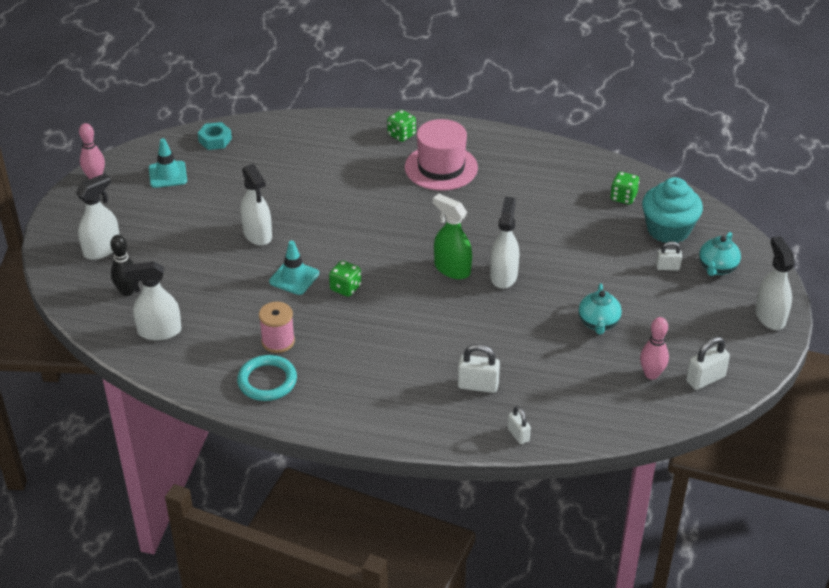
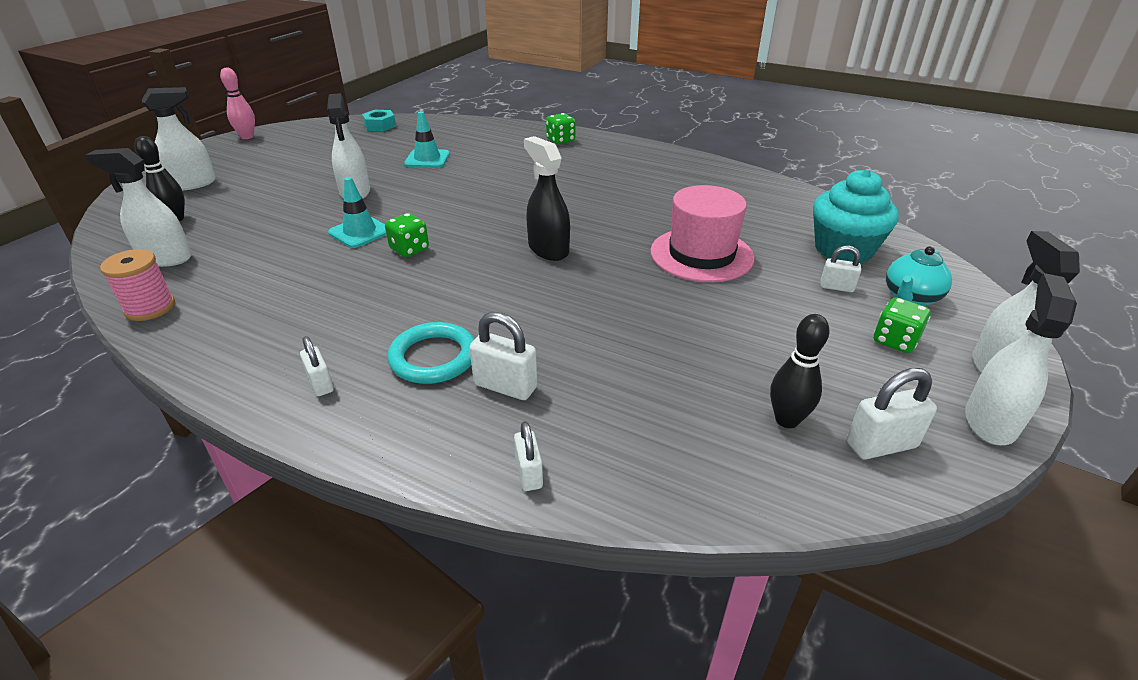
camera: 15 degrees right, 5 degrees down
(168, 175) = (314, 142): turquoise traffic cone -> turquoise traffic cone (427, 159)
(267, 381) = (230, 329): turquoise ring -> turquoise ring (433, 357)
(278, 341) = (285, 289): pink spool -> pink spool (150, 308)
(361, 407) = (320, 384): none -> white padlock
(441, 167) = (587, 166): pink hat -> pink hat (701, 254)
(452, 269) = (548, 249): green spray bottle -> black spray bottle
(503, 276) = (609, 265): white spray bottle -> white spray bottle (990, 421)
(598, 323) = (719, 336): turquoise teapot -> none
(623, 197) = (790, 213): green dice -> green dice (895, 341)
(651, 374) = (787, 420): pink bowling pin -> black bowling pin

